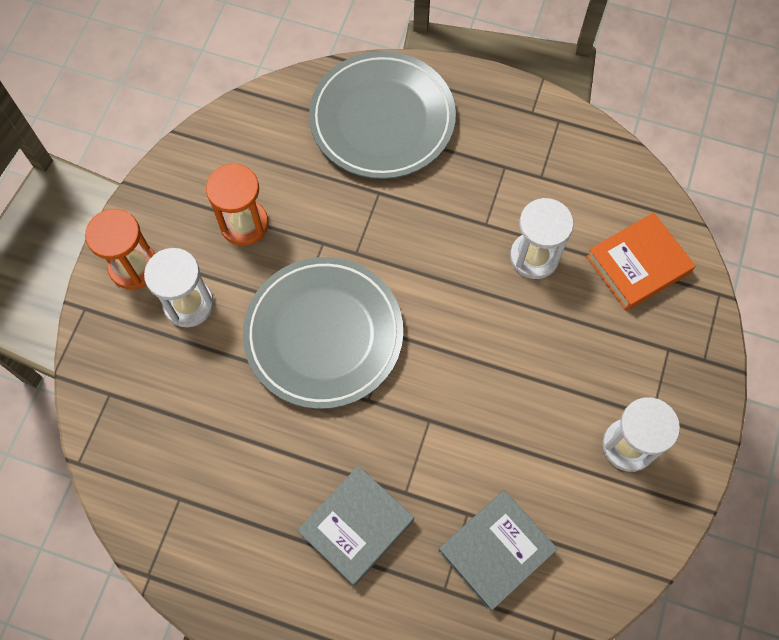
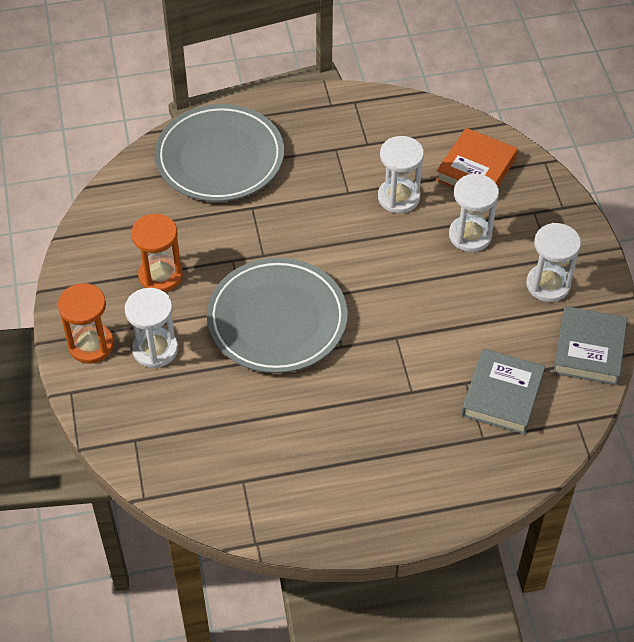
camera: 30 degrees left, 15 degrees down
(356, 526) = (391, 431): grey book -> grey book (589, 350)
(581, 341) = (470, 235): none -> white hourglass

